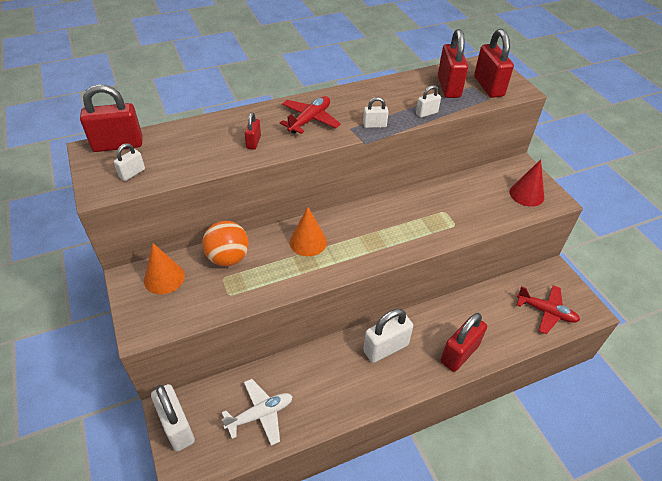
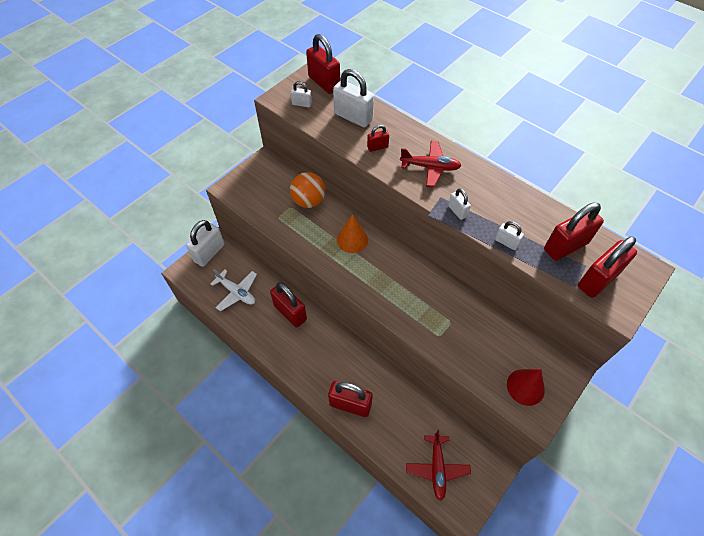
camera: 65 degrees right, 10 degrees up
(164, 278) = (273, 177): orange cone -> none
(323, 366) = (290, 312): none -> red padlock
(385, 348) = (327, 348): white padlock -> white padlock (353, 117)

